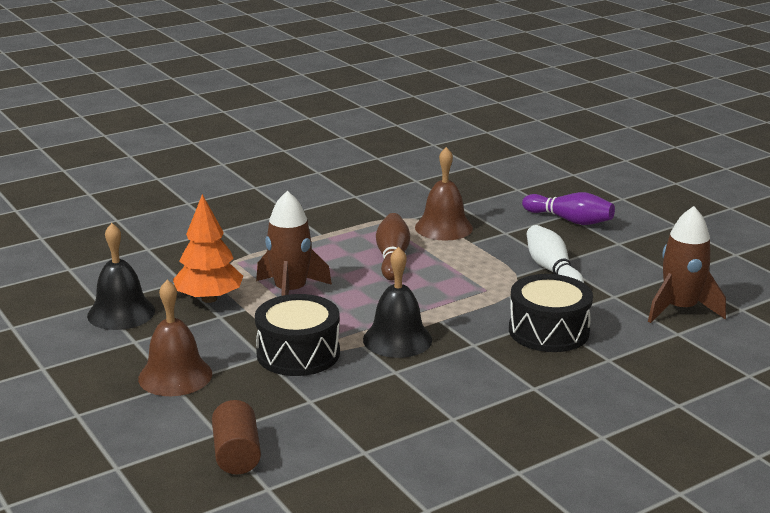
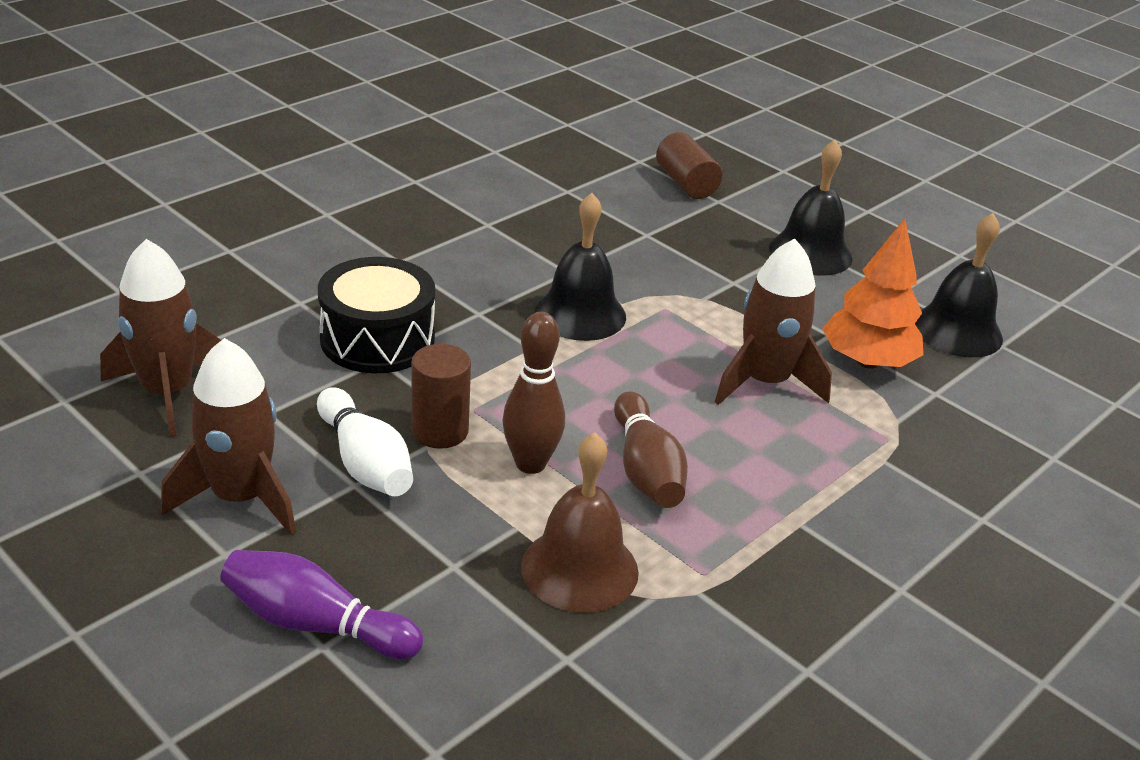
camera: 165 degrees right, 10 degrees up
(175, 376) = (810, 253): brown bell -> black bell
(298, 353) = (693, 287): black drum -> none
(457, 264) = (530, 464): none -> brown bowling pin
(508, 281) = (440, 431): none -> brown cylinder
(617, 261) = (240, 497): none -> brown rocket

